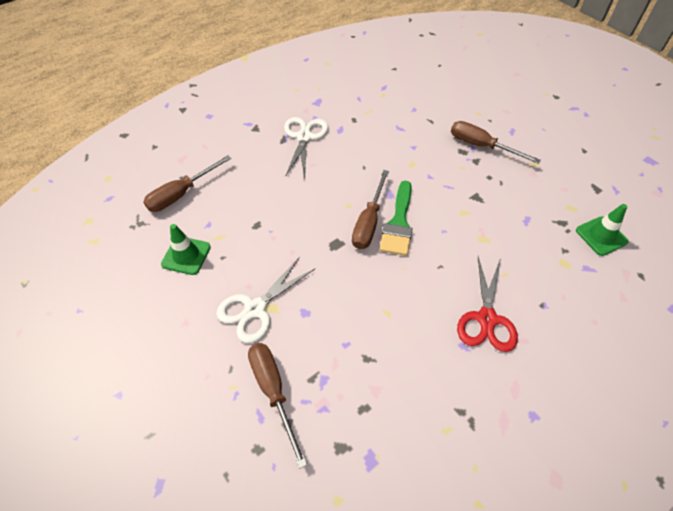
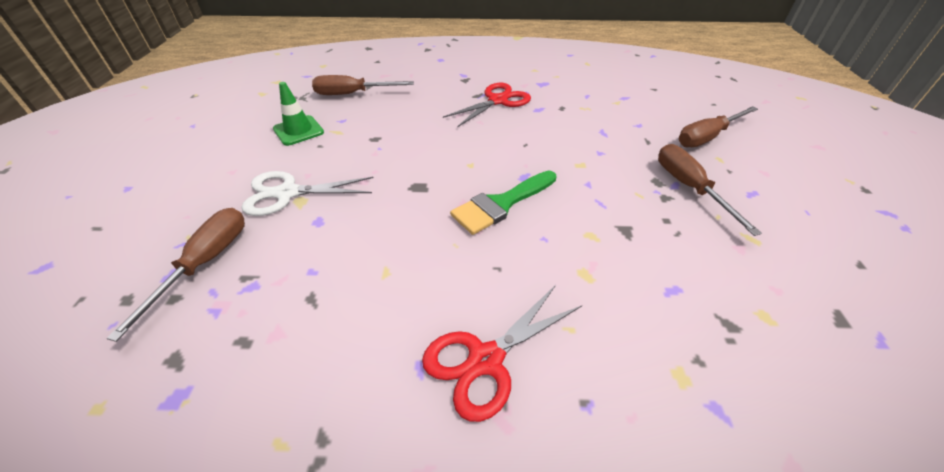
camera: 40 degrees right, 10 degrees down
(304, 137) = (497, 101): white scissors -> red scissors
(369, 222) = (472, 187): brown screwdriver -> brown screwdriver (707, 137)
(601, 236) = (789, 383): green traffic cone -> none

